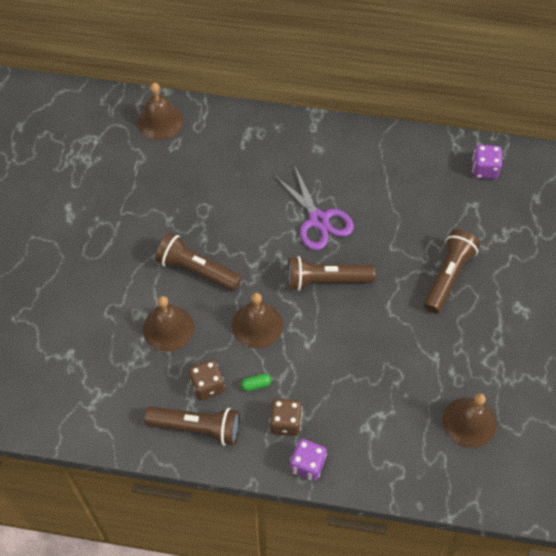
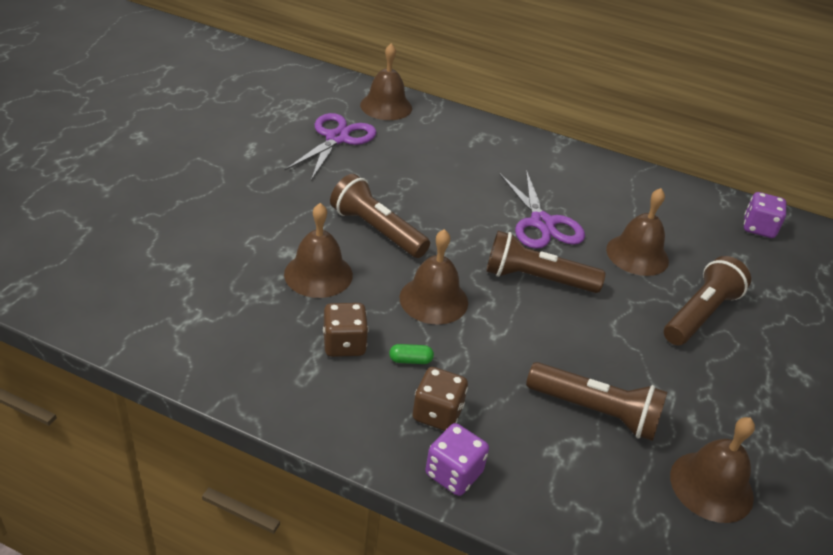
camera: 10 degrees right, 20 degrees down
(133, 176) = (337, 138): none -> purple scissors
(197, 428) = (311, 386): brown flashlight -> brown flashlight (595, 412)
(395, 230) = (637, 255): none -> brown bell

